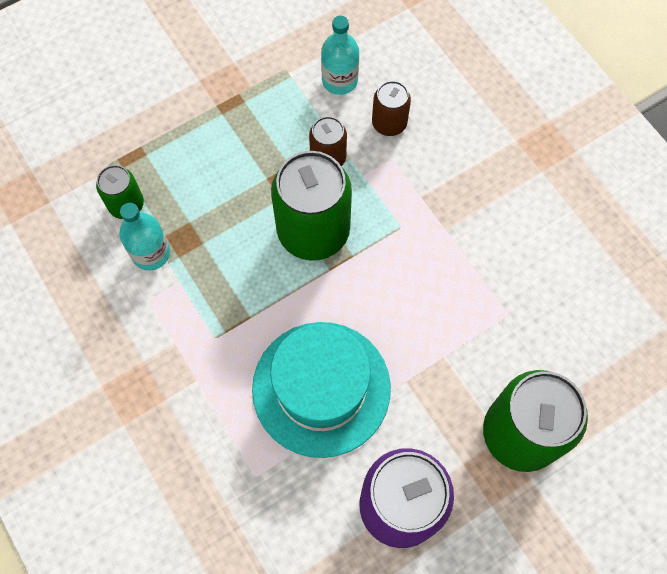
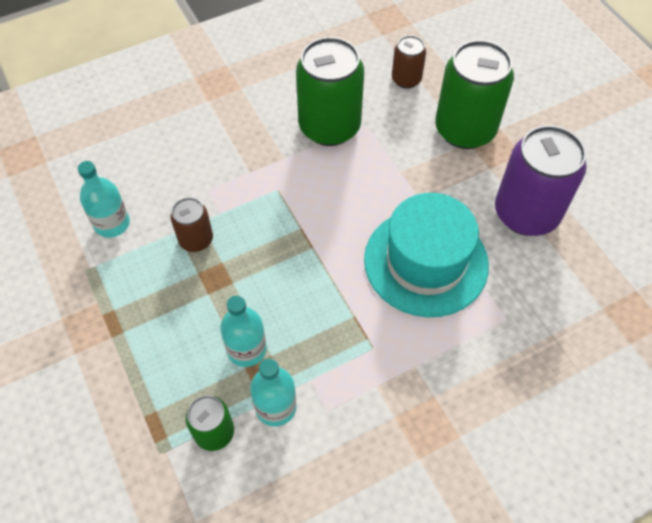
camera: 85 degrees left, 10 degrees down
(208, 221) = (247, 349): none -> turquoise bottle
(313, 231) = (272, 257): green can -> green can (329, 127)
(389, 123) = (170, 188): brown can -> brown can (406, 79)

